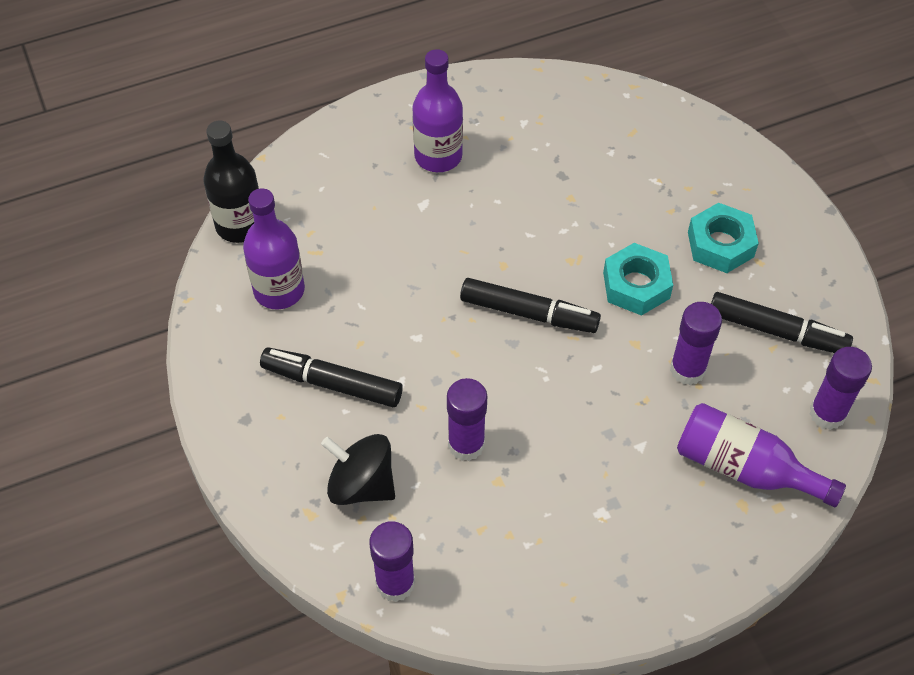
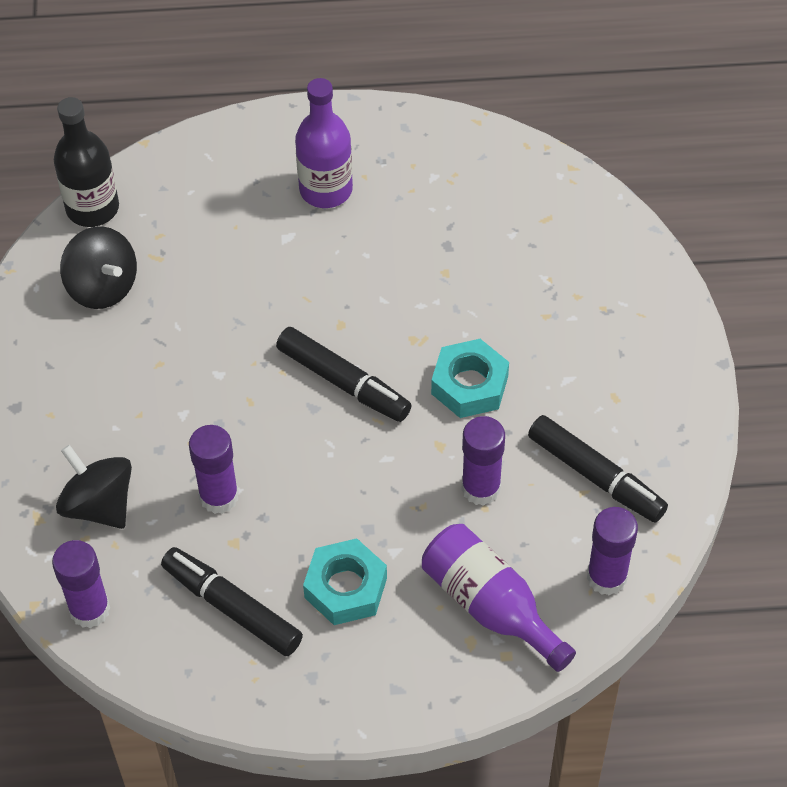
camera: 20 degrees right, 0 degrees up
(279, 290) = (102, 287): purple bottle -> black spinning top
(332, 383) = (114, 396): black marker -> black marker (232, 608)
(720, 244) = (581, 367): turquoise nut -> turquoise nut (345, 588)

